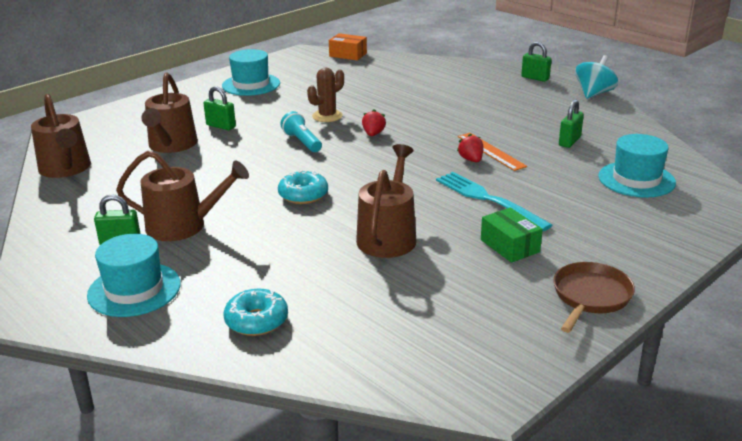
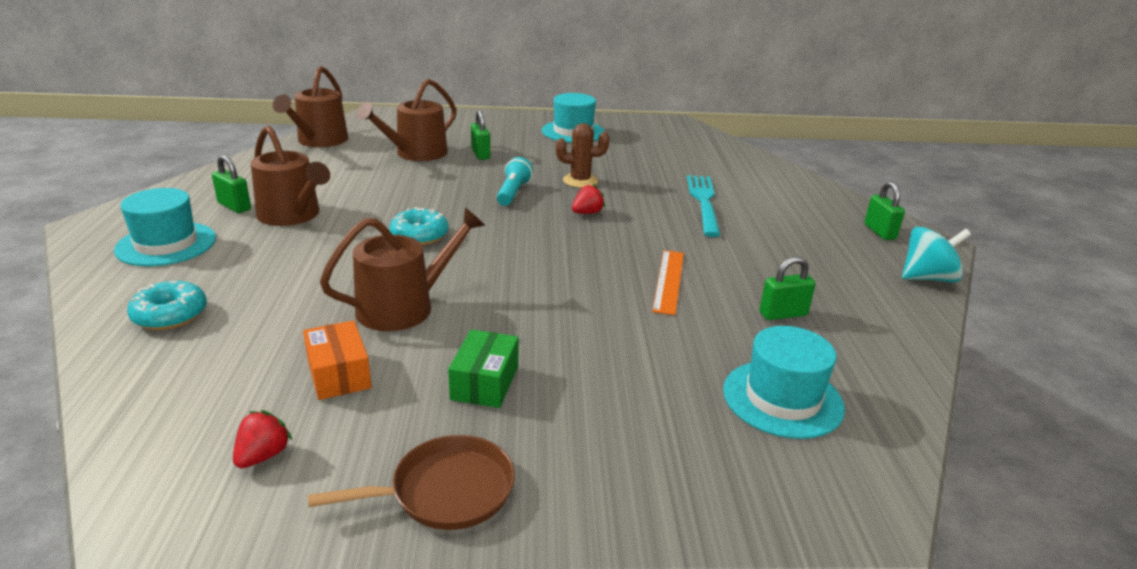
camera: 40 degrees right, 0 degrees up
(348, 55) = (711, 137): orange box -> orange box (339, 374)
(471, 160) = (629, 279): red strawberry -> red strawberry (263, 456)
(487, 199) = (563, 324): turquoise fork -> turquoise fork (703, 201)

